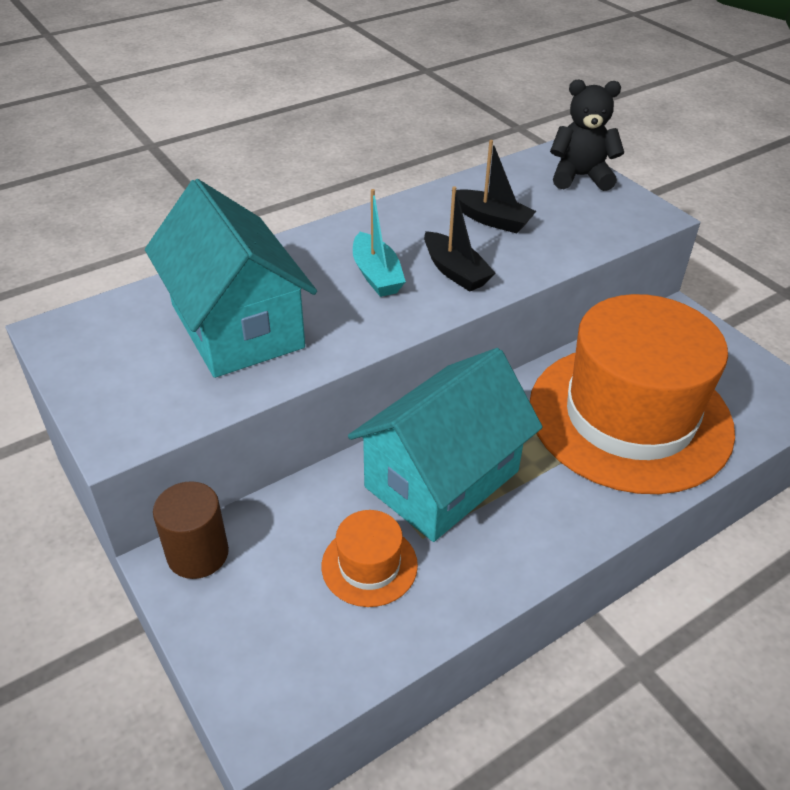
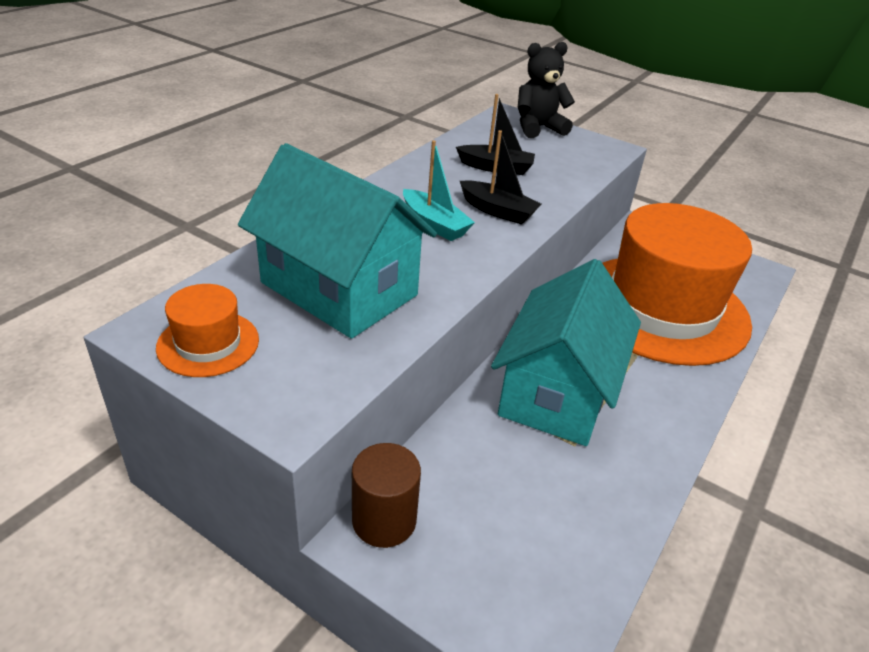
camera: 25 degrees left, 5 degrees down
(369, 565) = (547, 482): orange hat -> orange hat (208, 343)

